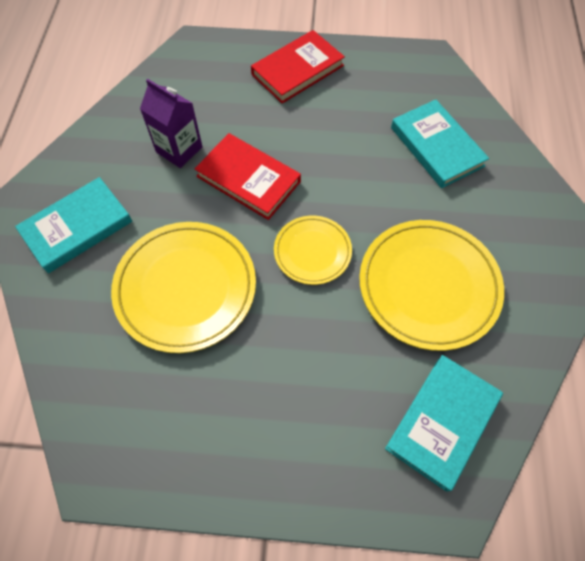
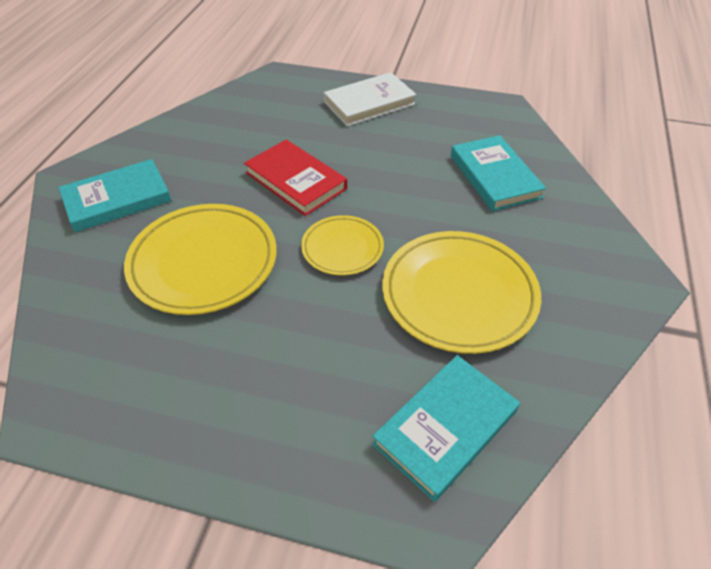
camera: 10 degrees right, 15 degrees down
(179, 149) = (236, 150): purple carton -> none
(297, 70) = (369, 103): red book -> white book

